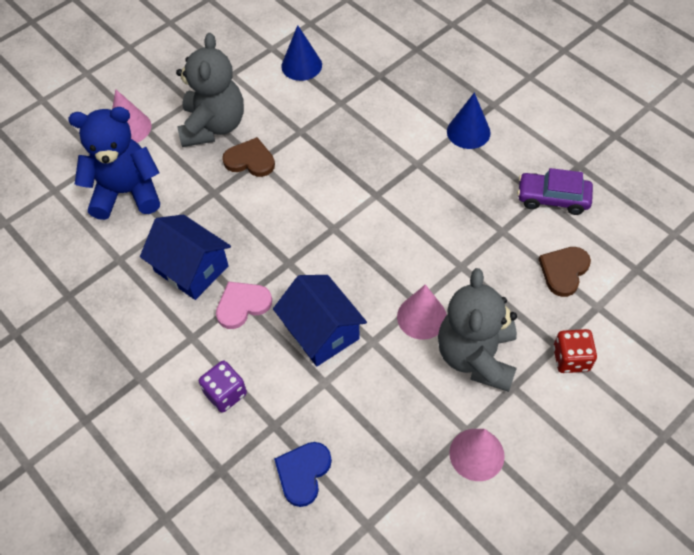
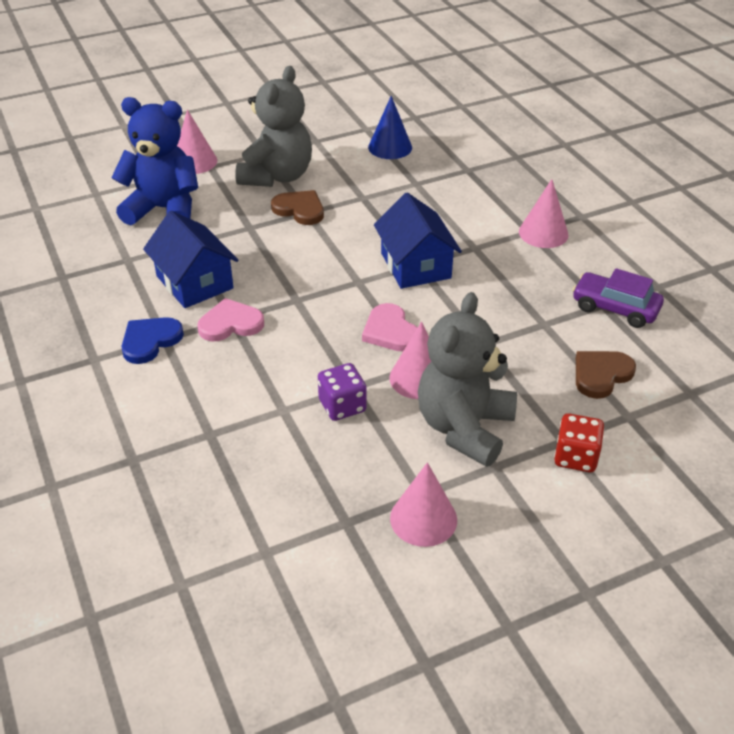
camera: 15 degrees right, 15 degrees down
(225, 393) = (173, 393): purple dice -> purple dice (342, 406)
(303, 473) = (219, 484): blue heart -> blue heart (150, 341)
(321, 331) = (302, 365): blue house -> blue house (415, 265)
(380, 274) = (390, 331): none -> pink heart
(468, 132) = (543, 233): blue cone -> pink cone

